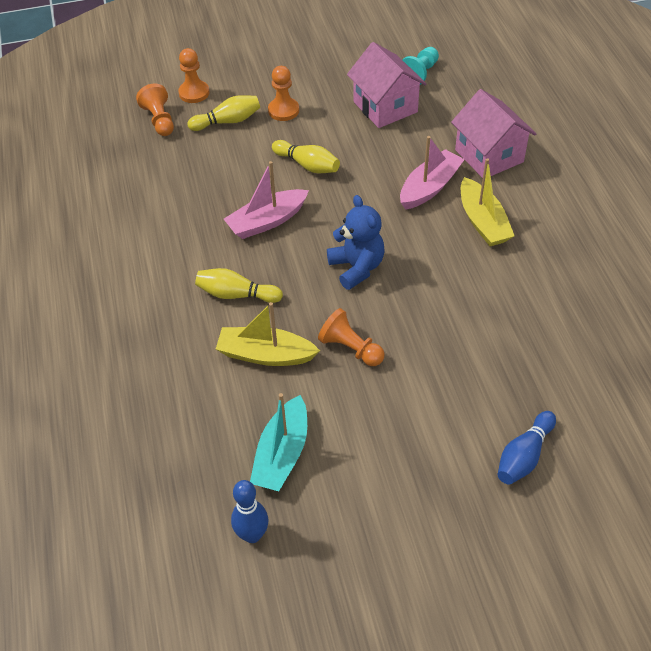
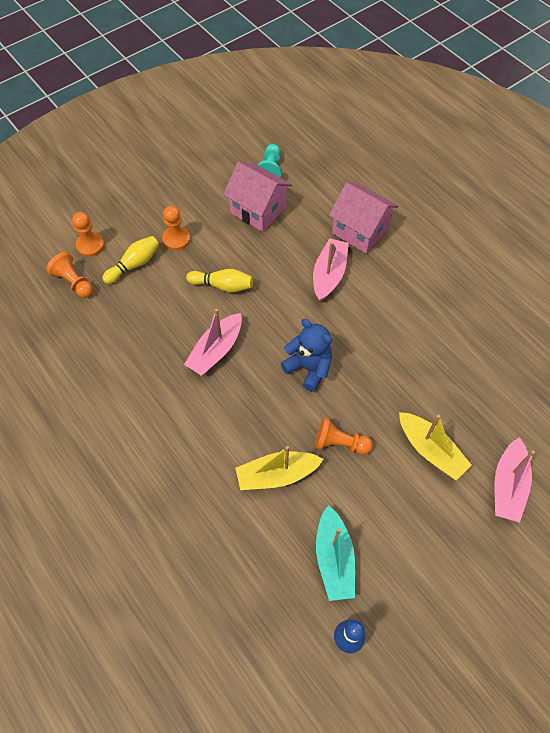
camera: 25 degrees left, 10 degrees up
(236, 294) = (225, 428): yellow bowling pin -> none
(483, 222) = (384, 292): yellow boat -> yellow boat (430, 450)
(524, 456) = (508, 485): blue bowling pin -> pink boat

